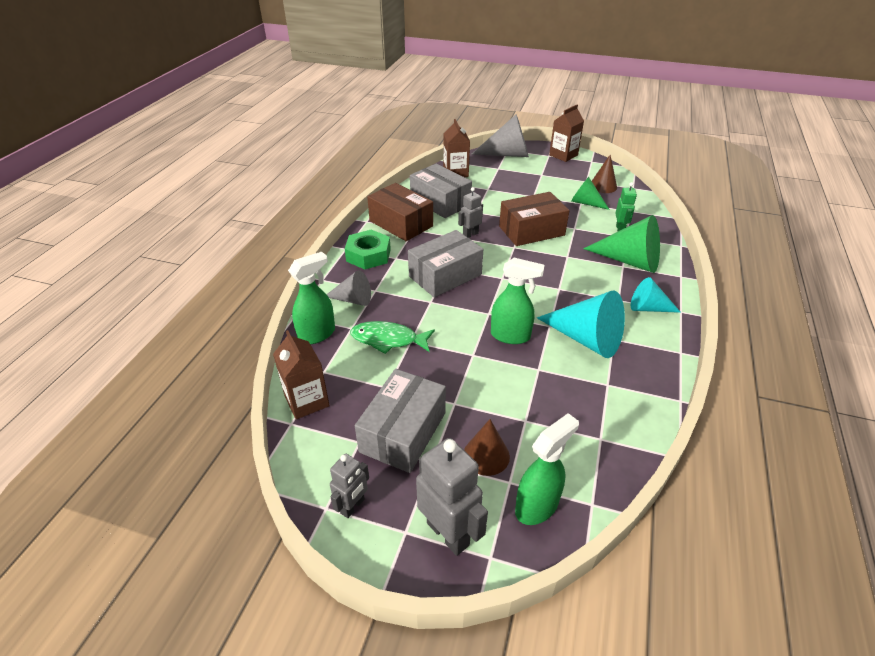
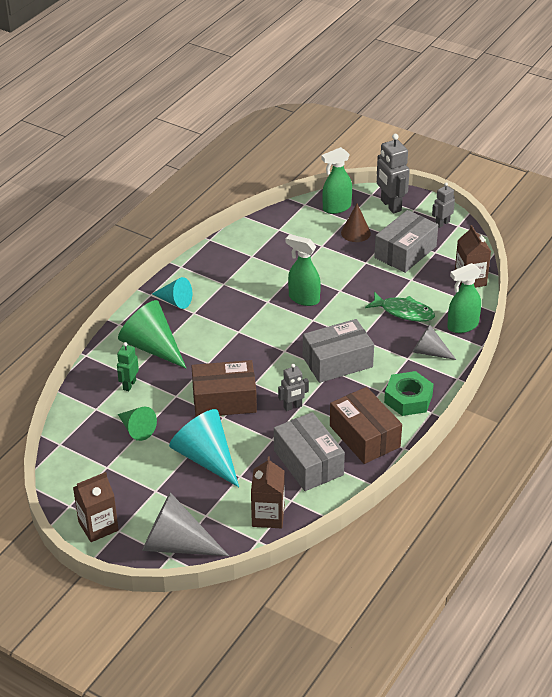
camera: 165 degrees left, 0 degrees up
(586, 339) = (245, 287): turquoise cone -> turquoise cone (206, 458)
(603, 186) = (93, 453): brown cone -> none

